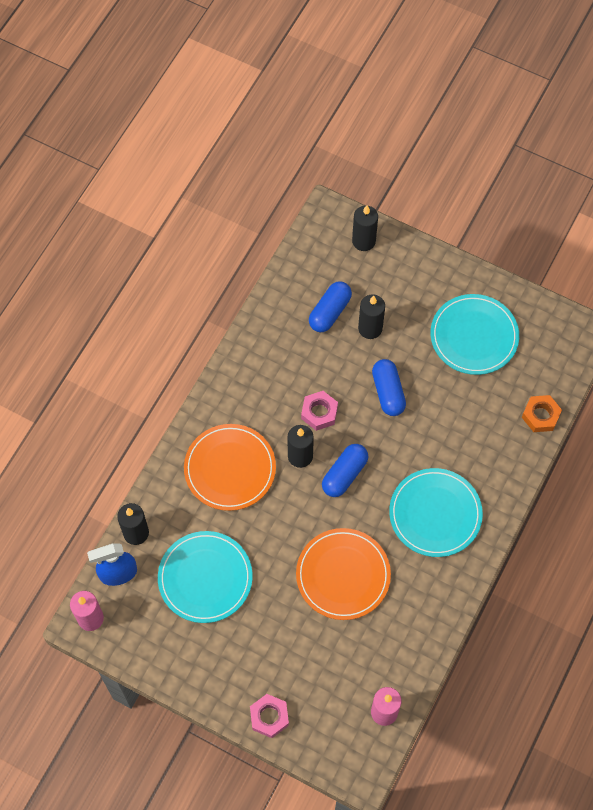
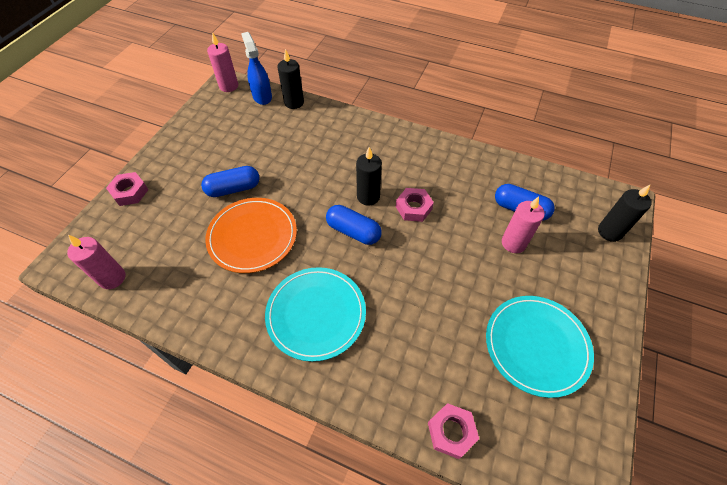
camera: 85 degrees right, 10 degrees down
(205, 578) = (255, 143): turquoise plate -> none
(230, 468) = (351, 151): orange plate -> none
(370, 328) = (513, 243): black candle -> pink candle
(388, 392) = (447, 263): blue capsule -> blue capsule (233, 189)
(540, 416) = (451, 432): orange nut -> pink nut

